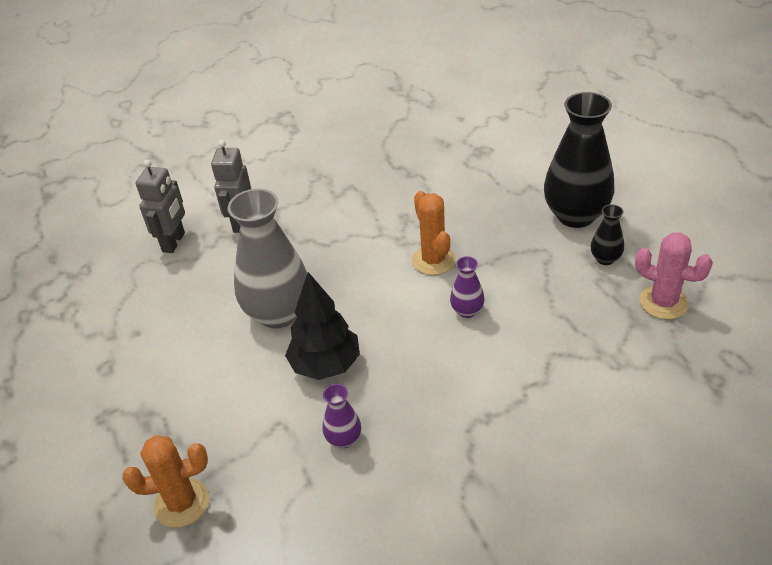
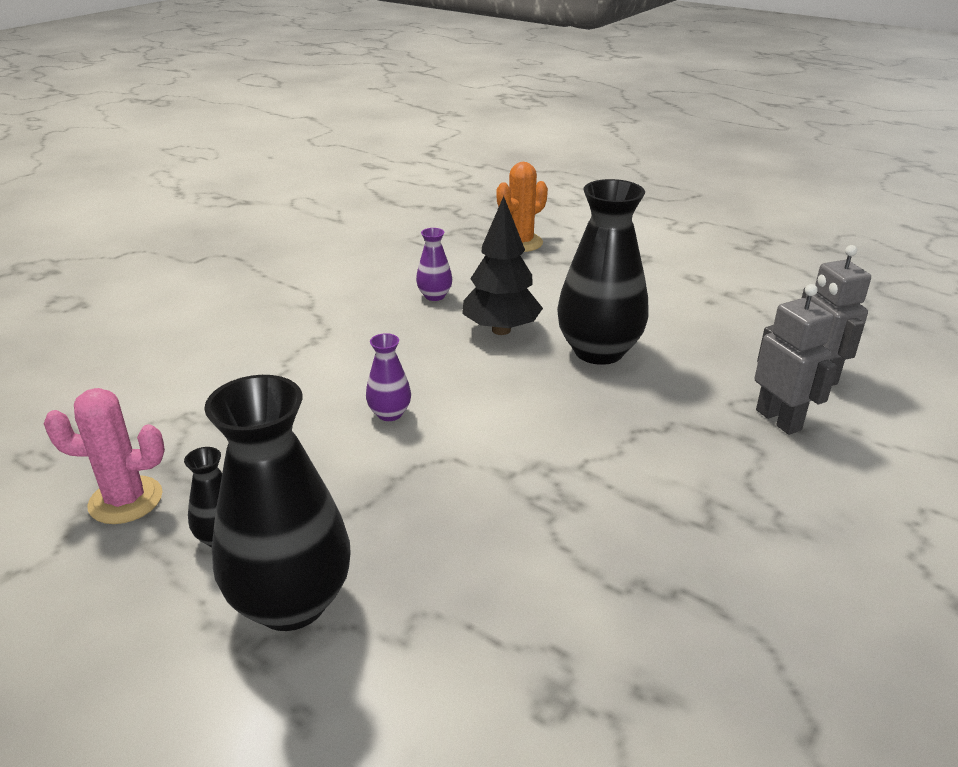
camera: 145 degrees right, 10 degrees down
(278, 313) = (598, 351): grey vase -> black vase
(433, 260) = (475, 455): orange cactus -> none

